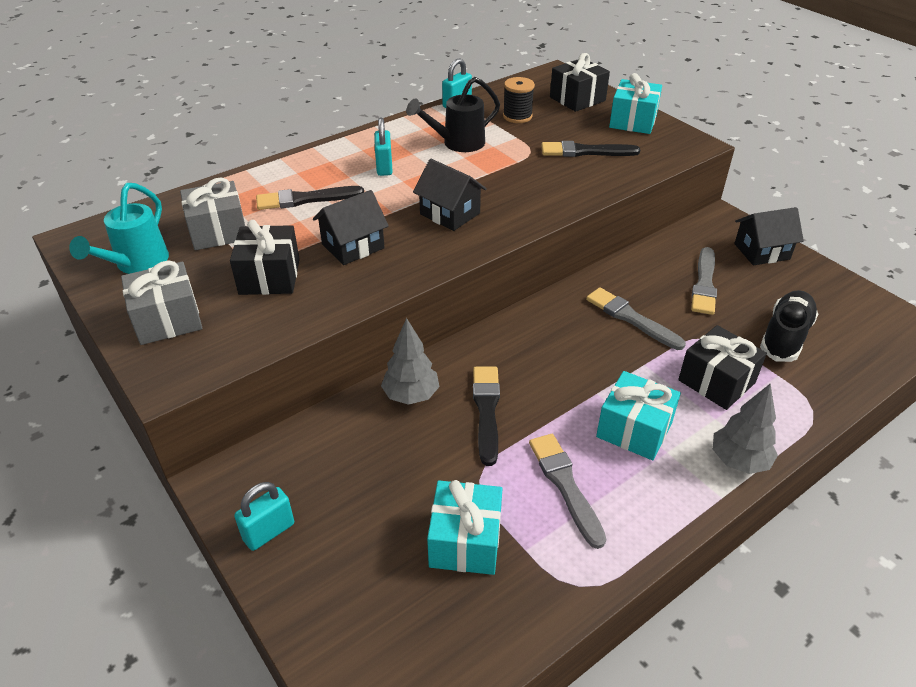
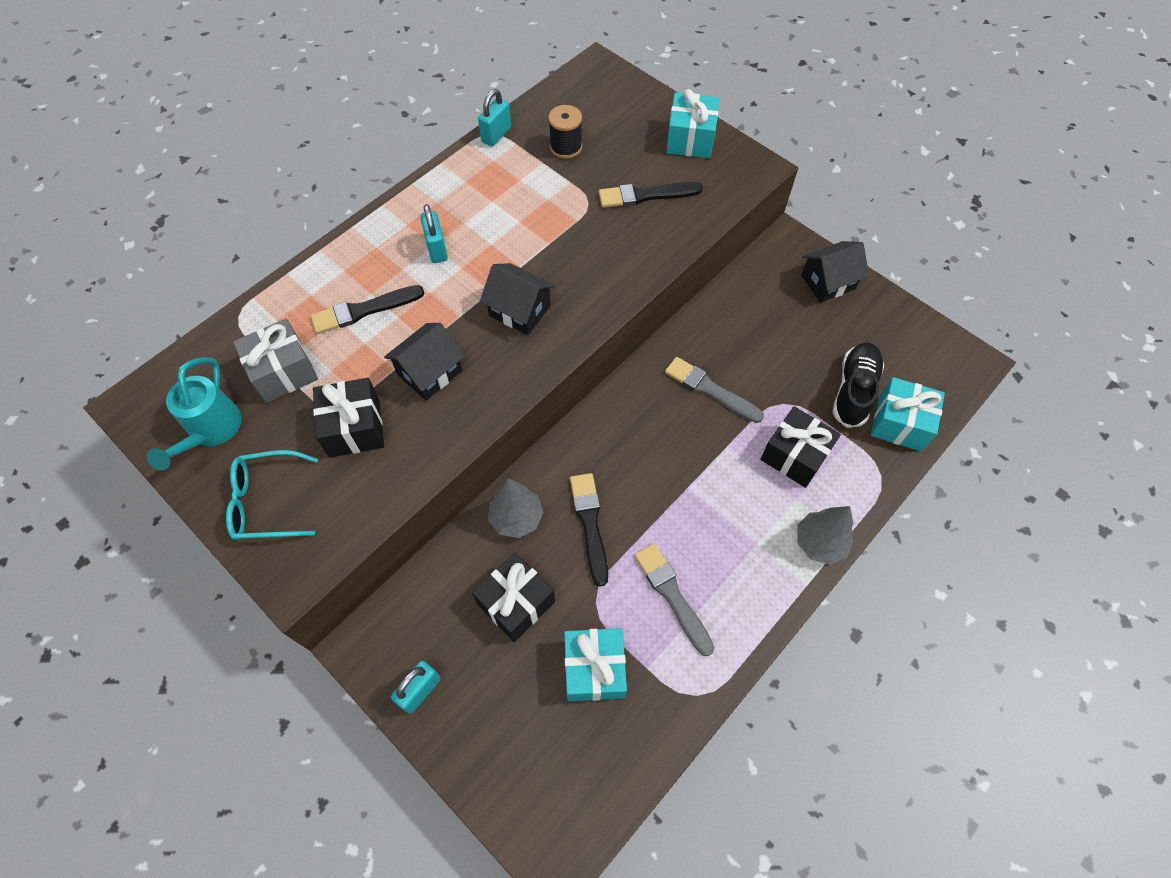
camera: 10 degrees left, 20 degrees up
(168, 319) = (267, 502): grey gift -> turquoise glasses
(458, 143) = (509, 200): black watering can -> none
(577, 99) = (627, 109): black gift -> black gift (516, 603)
(634, 429) = (726, 523): turquoise gift -> turquoise gift (900, 423)
(704, 284) = (775, 334): grey brush -> none

